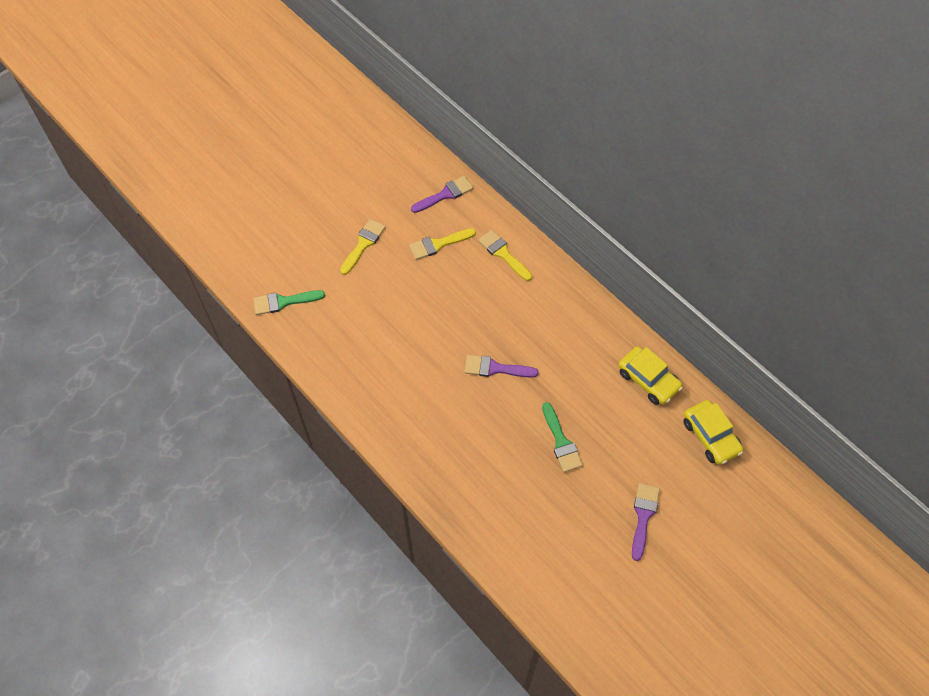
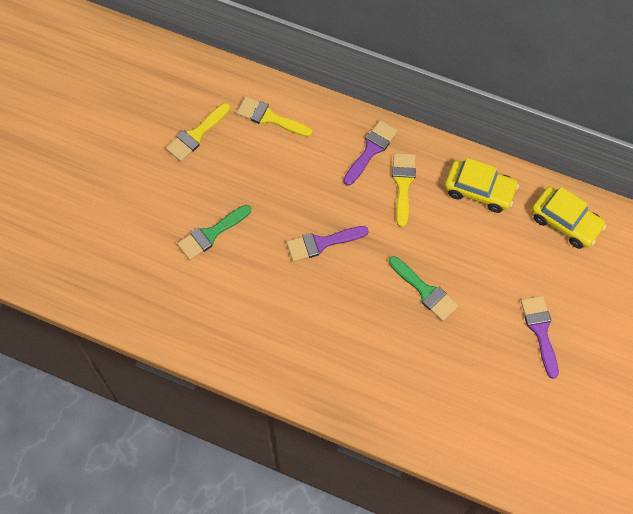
camera: 25 degrees left, 5 degrees up
(284, 302) = (60, 266): green brush -> green brush (211, 234)
(363, 244) = (115, 167): yellow brush -> yellow brush (403, 184)
(445, 194) = (176, 77): purple brush -> purple brush (371, 150)

